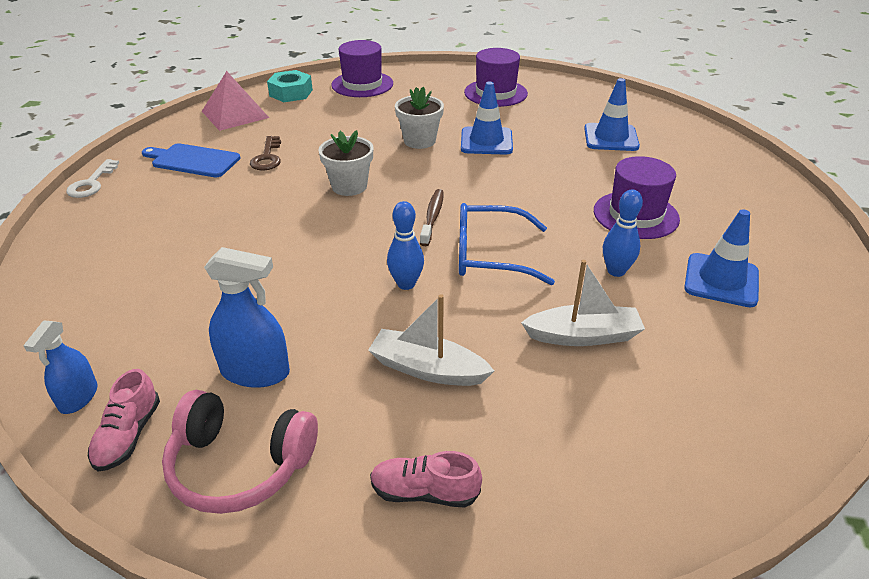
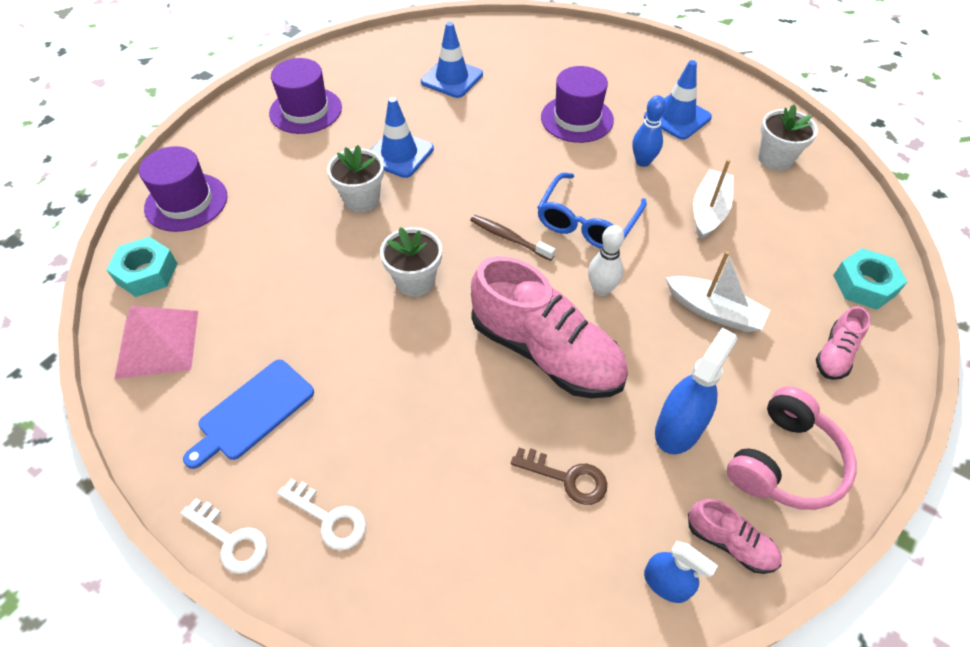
camera: 65 degrees left, 15 degrees up
(114, 213) = (329, 518): none -> white key
(267, 157) = (301, 335): brown key -> brown key (567, 478)
(309, 269) = (546, 352): none -> pink shoe
(406, 284) = (601, 289): blue bowling pin -> white bowling pin
(427, 369) = (714, 311): white boat -> white boat turned 105 degrees counterclockwise
(571, 510) = (864, 285): none -> turquoise nut
(739, 378) = (775, 159): none -> white flower pot

